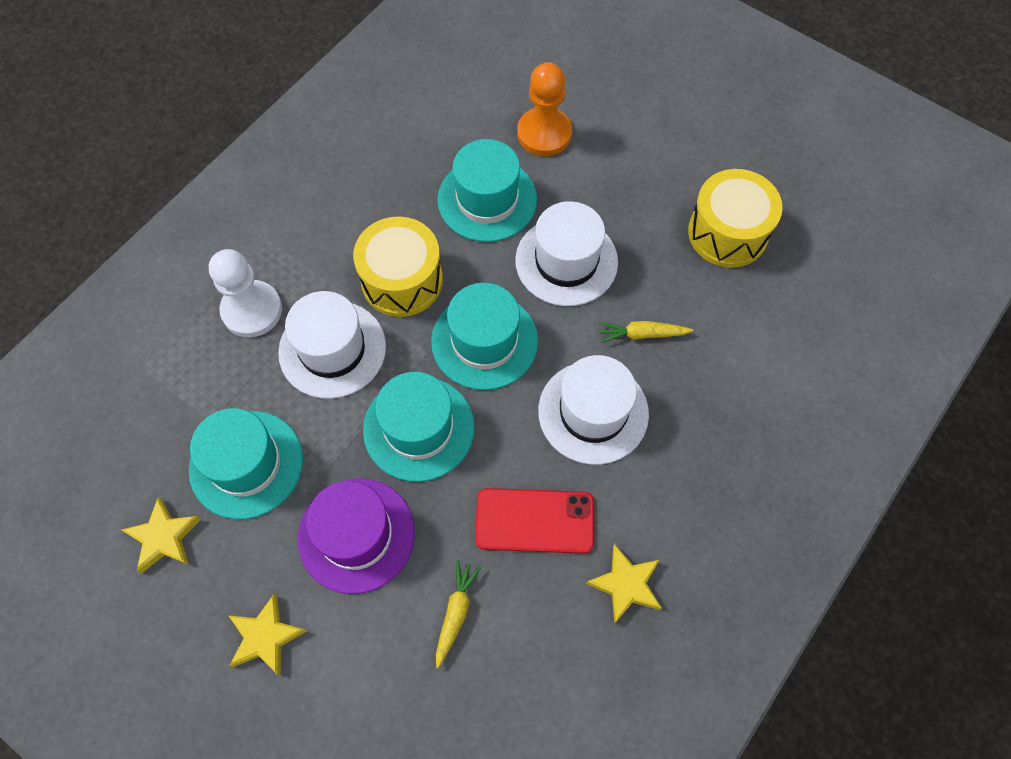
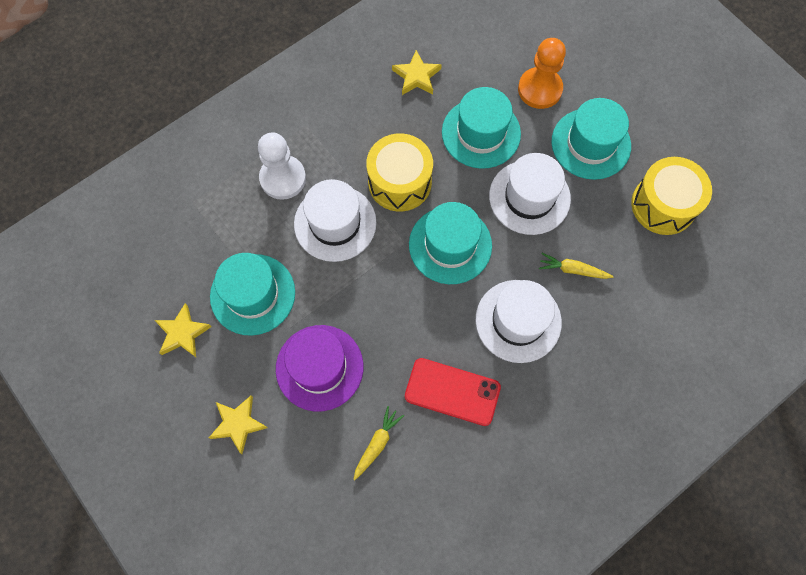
camera: 15 degrees right, 5 degrees up
(419, 428) = (384, 300): turquoise hat -> turquoise hat (591, 144)
(626, 585) = (507, 457): yellow star -> yellow star (416, 76)

